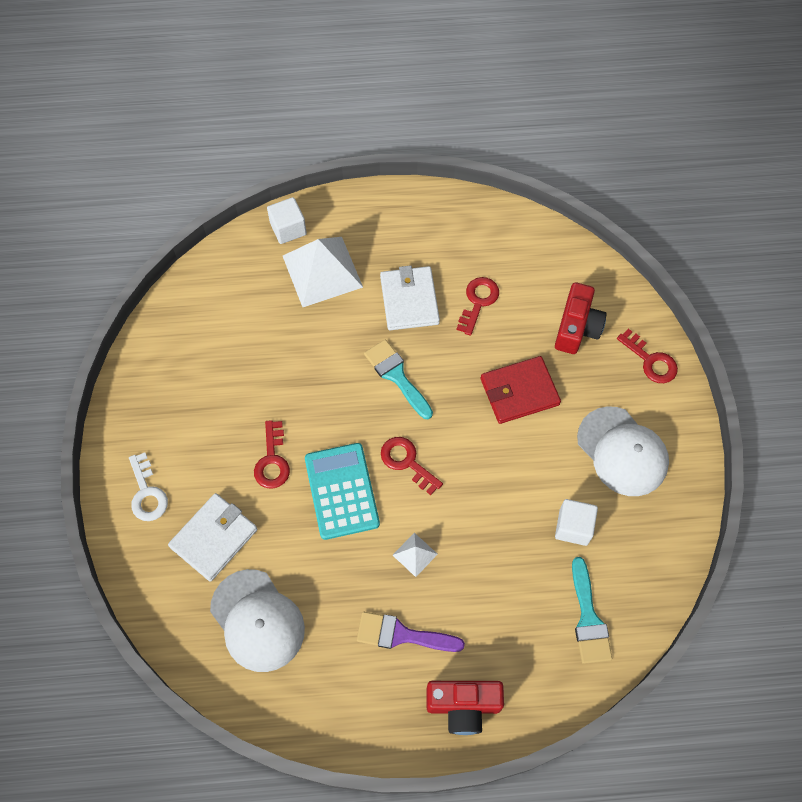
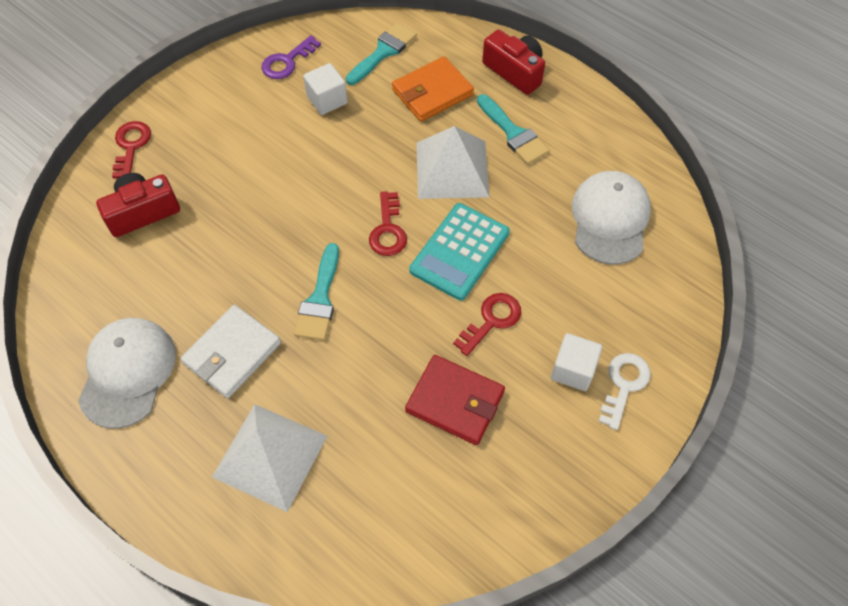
camera: 135 degrees left, 5 degrees down
(214, 538) = (595, 301): white wallet -> none
(288, 229) = (249, 538): white cube -> white cube (573, 370)
(401, 635) = (513, 133): purple brush -> turquoise brush
(415, 554) = (452, 169): white pyramid -> white pyramid, size x2.22
(478, 302) = (182, 299): red key -> none
(505, 614) = (432, 92): none -> orange wallet
(519, 392) = (246, 206): red wallet -> red wallet (455, 401)
(622, 451) = (234, 112): white cap -> white cap (128, 372)
(646, 533) = (287, 62): none -> purple key

